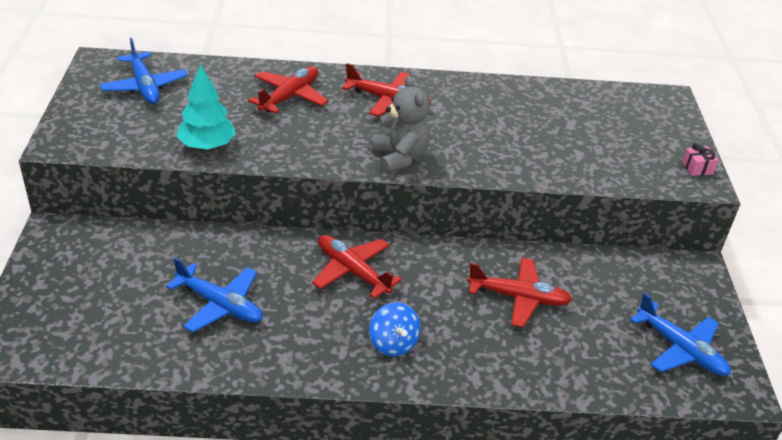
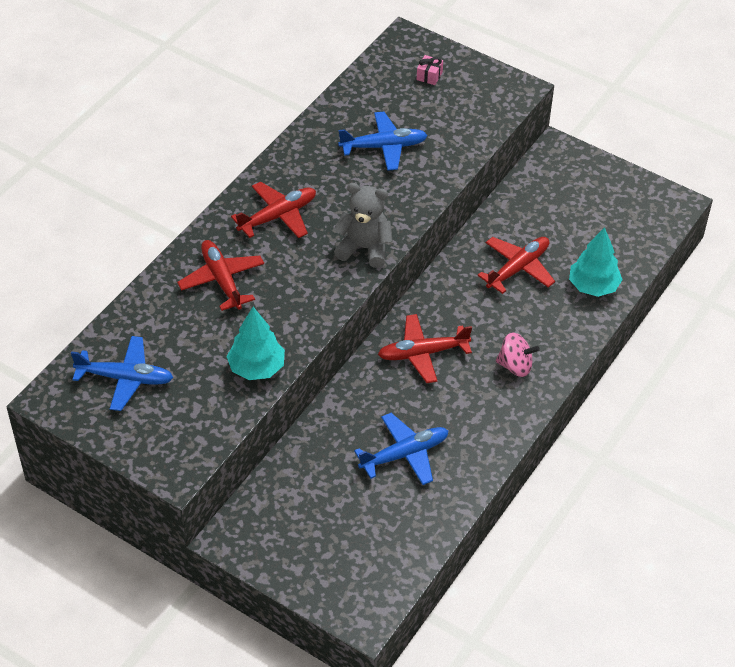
camera: 55 degrees left, 10 degrees up
(393, 343) = (515, 366): blue spinning top -> pink spinning top
(553, 364) = (593, 286): none -> turquoise tree
(680, 349) = (623, 210): blue plane -> blue plane (384, 147)
(697, 168) = (501, 81): pink gift -> pink gift (429, 76)

